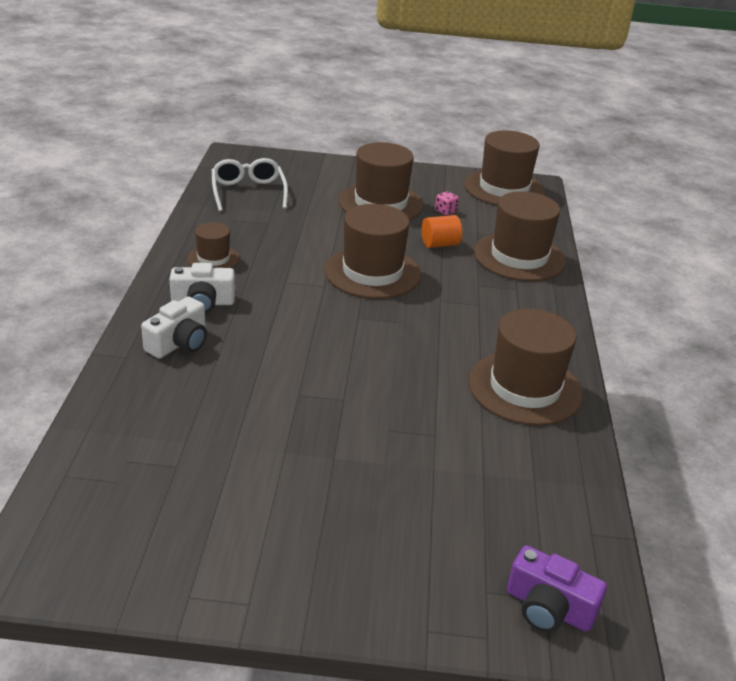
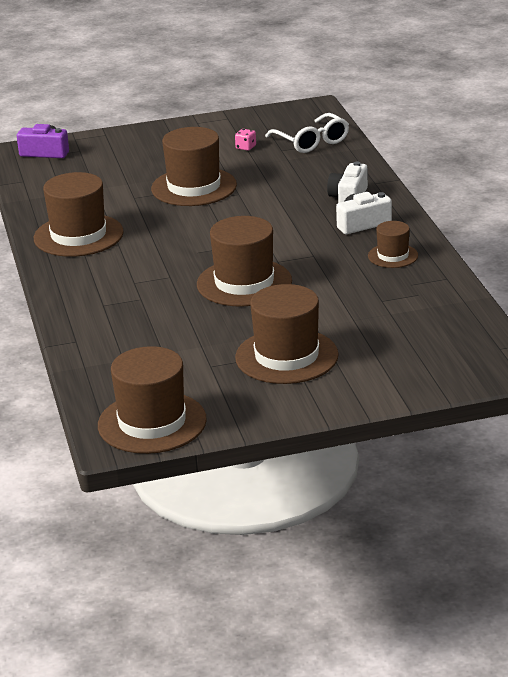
camera: 165 degrees right, 5 degrees down
(248, 192) = (437, 327): white glasses -> white glasses (311, 142)
(439, 244) = (196, 327): orange cylinder -> none
(445, 211) = (209, 368): pink dice -> pink dice (246, 147)
(519, 257) = (109, 337): brown hat -> brown hat (194, 187)

